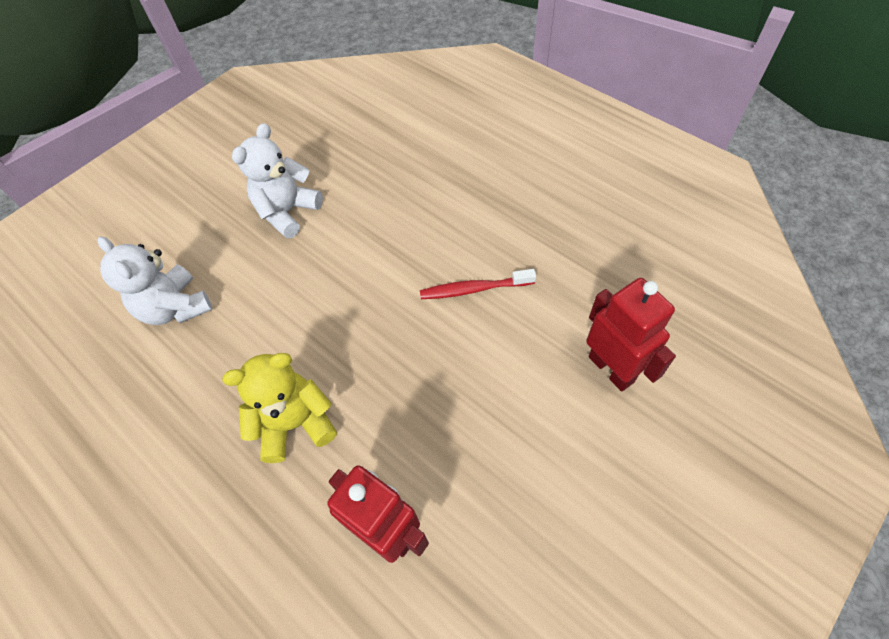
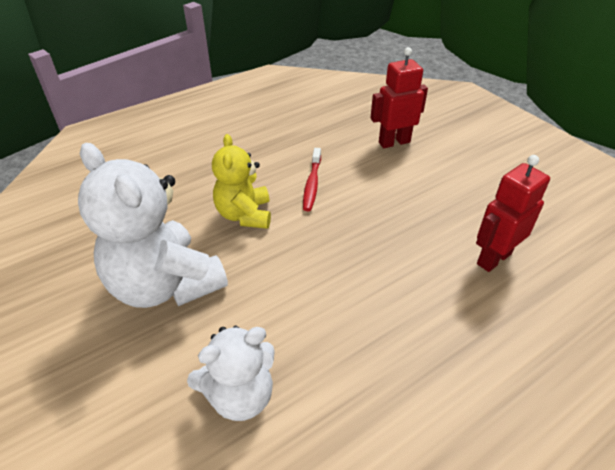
camera: 80 degrees left, 15 degrees down
(287, 212) = (165, 285): white teddy bear -> white teddy bear, size x1.66
(295, 423) = (401, 302): yellow teddy bear -> yellow teddy bear (244, 215)

